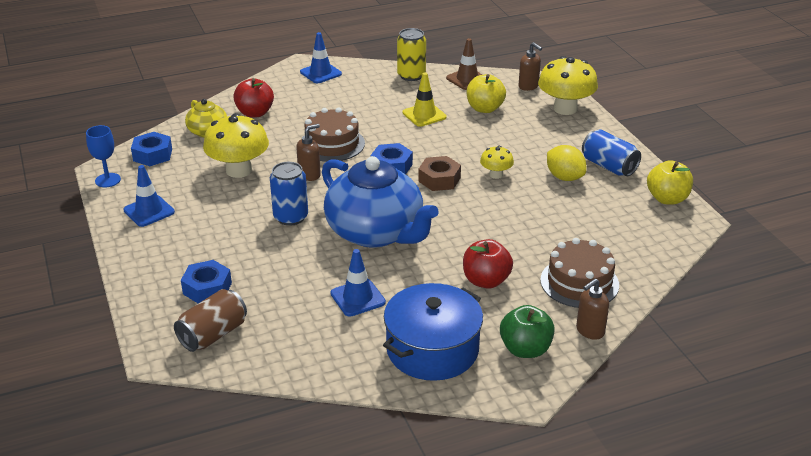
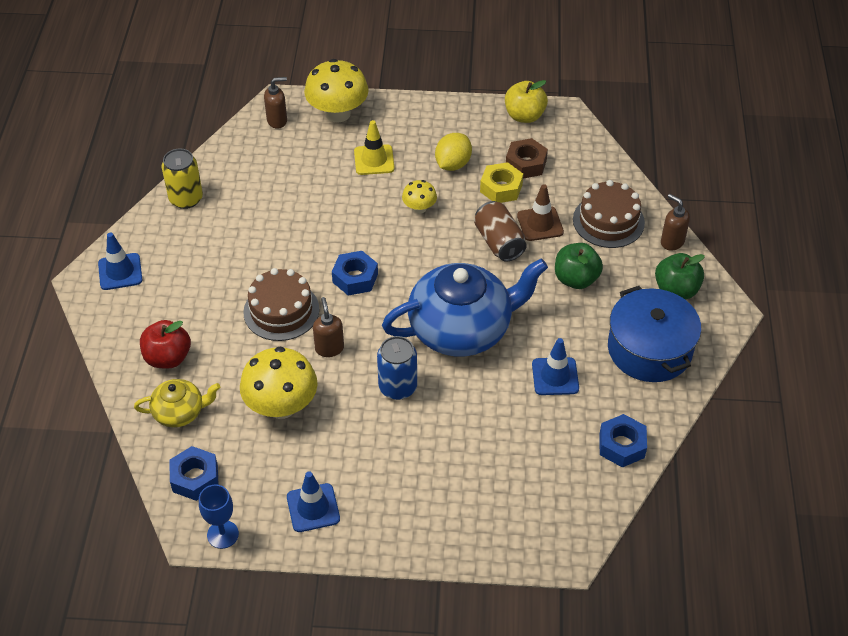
camera: 65 degrees left, 15 degrees up
(207, 288) = (481, 489): blue nut -> blue nut (621, 445)
(213, 334) = (556, 503): brown can -> brown can (499, 242)
(424, 115) = (275, 218): yellow traffic cone -> yellow traffic cone (374, 160)
(439, 179) = (401, 251): brown nut -> brown nut (526, 164)
(467, 79) = (228, 159): brown traffic cone -> brown traffic cone (540, 224)
(485, 108) = (296, 169): yellow apple -> none
(486, 281) = (576, 279): red apple -> green apple
(561, 210) = (501, 188): none -> yellow nut
(564, 177) = (453, 164): yellow lemon -> yellow lemon turned 45 degrees counterclockwise
(590, 331) = (672, 242): brown soap dispenser -> brown soap dispenser turned 150 degrees clockwise
(609, 166) = (454, 128): blue can -> none

